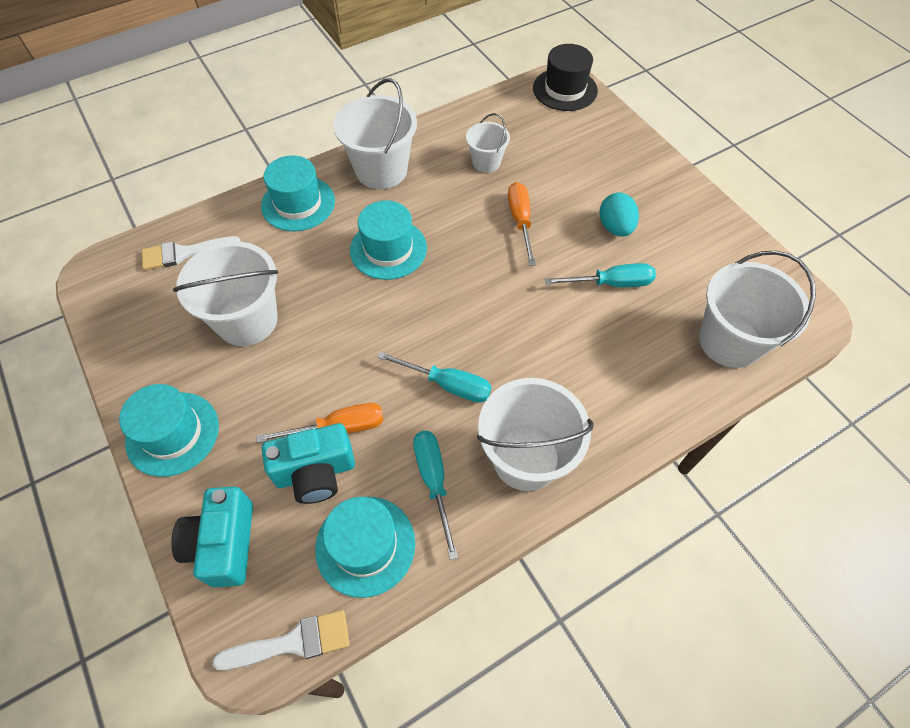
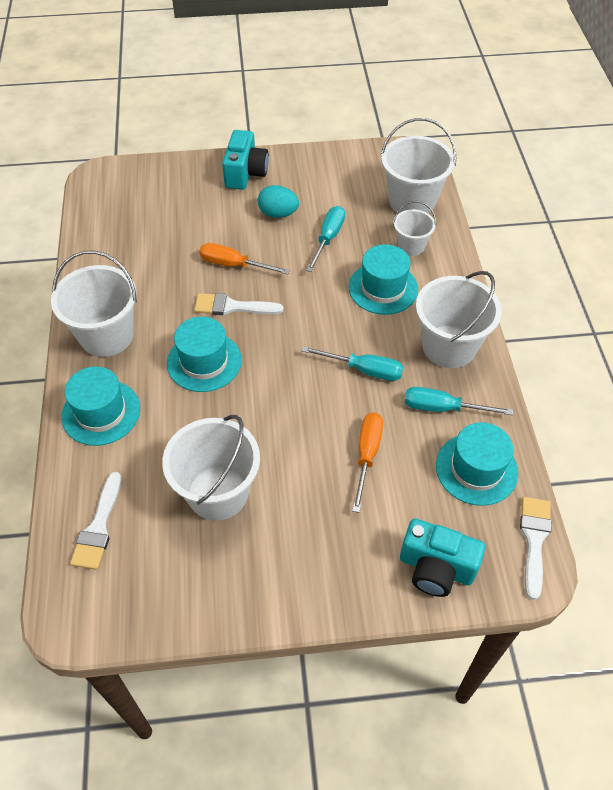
camera: 65 degrees left, 5 degrees down
(172, 433) = (310, 585): turquoise hat -> turquoise hat (383, 288)
(315, 472) = (400, 484): turquoise camera -> turquoise camera (245, 173)
(447, 384) = (364, 370): turquoise screwdriver -> turquoise screwdriver turned 60 degrees clockwise
(466, 242) = (232, 307): none -> white brush
(486, 162) = (153, 261): white bucket -> white bucket (411, 246)
(565, 89) = (109, 179): black hat -> none

